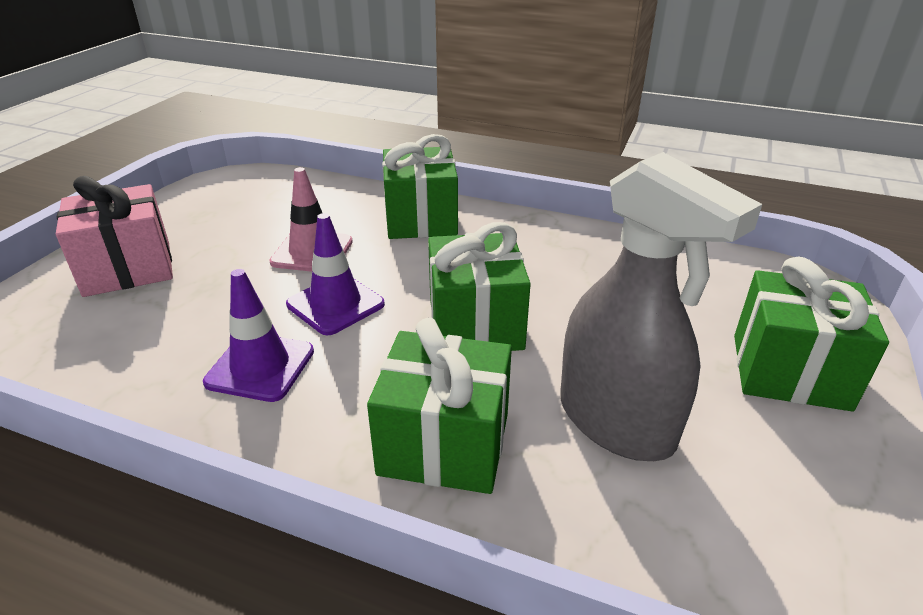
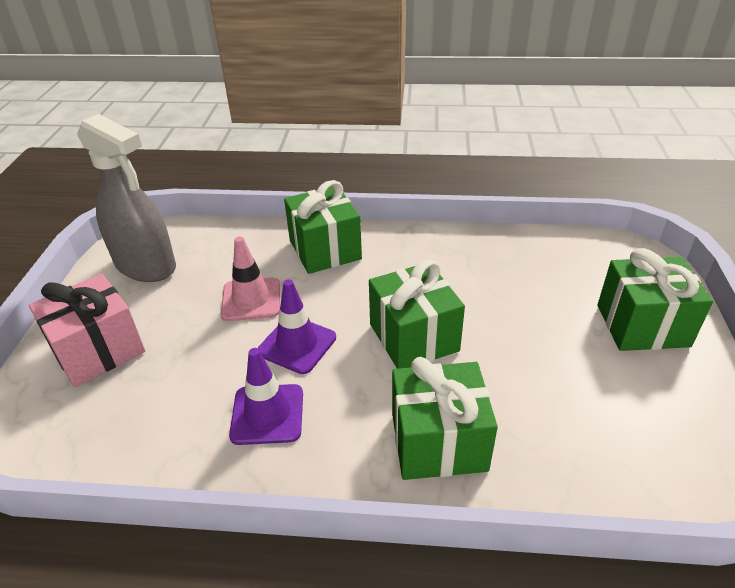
camera: 15 degrees left, 5 degrees up
(616, 422) = (546, 393): grey spray bottle -> grey spray bottle (146, 266)

